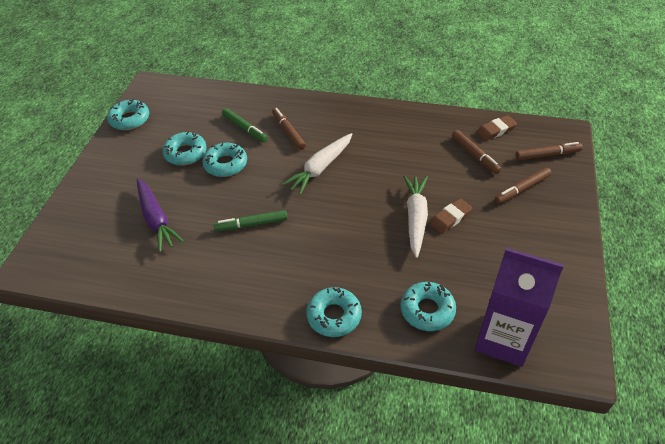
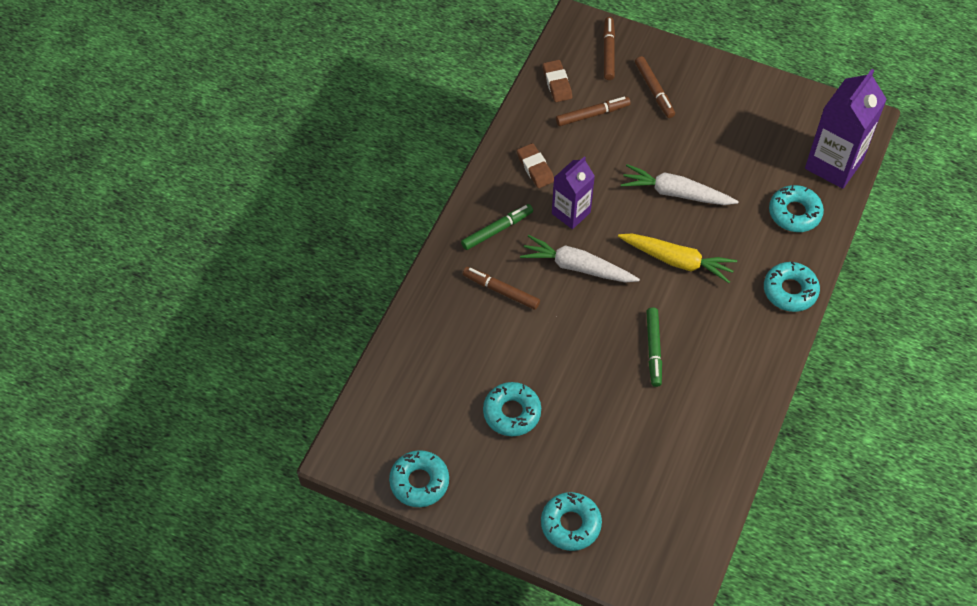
camera: 80 degrees left, 10 degrees up
(156, 219) = (625, 450): purple carrot -> none
(226, 164) = (545, 367): turquoise donut -> turquoise donut (570, 524)
(245, 128) = (480, 339): green marker -> green marker (497, 230)
(288, 132) = (501, 291): brown marker -> brown marker turned 45 degrees clockwise
(320, 168) = (577, 267): white carrot -> white carrot turned 150 degrees clockwise
(344, 228) = (677, 261): none -> yellow carrot
(371, 157) = (571, 213): none -> purple carton
(450, 218) = (682, 163): brown eraser -> brown eraser (535, 168)

